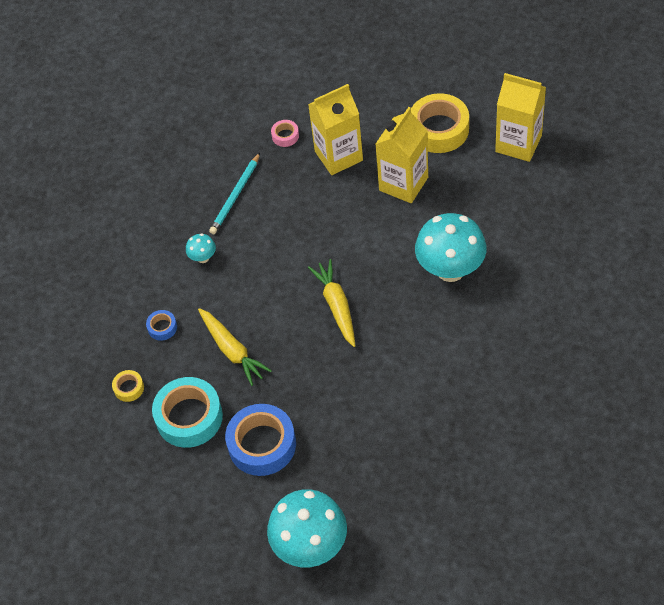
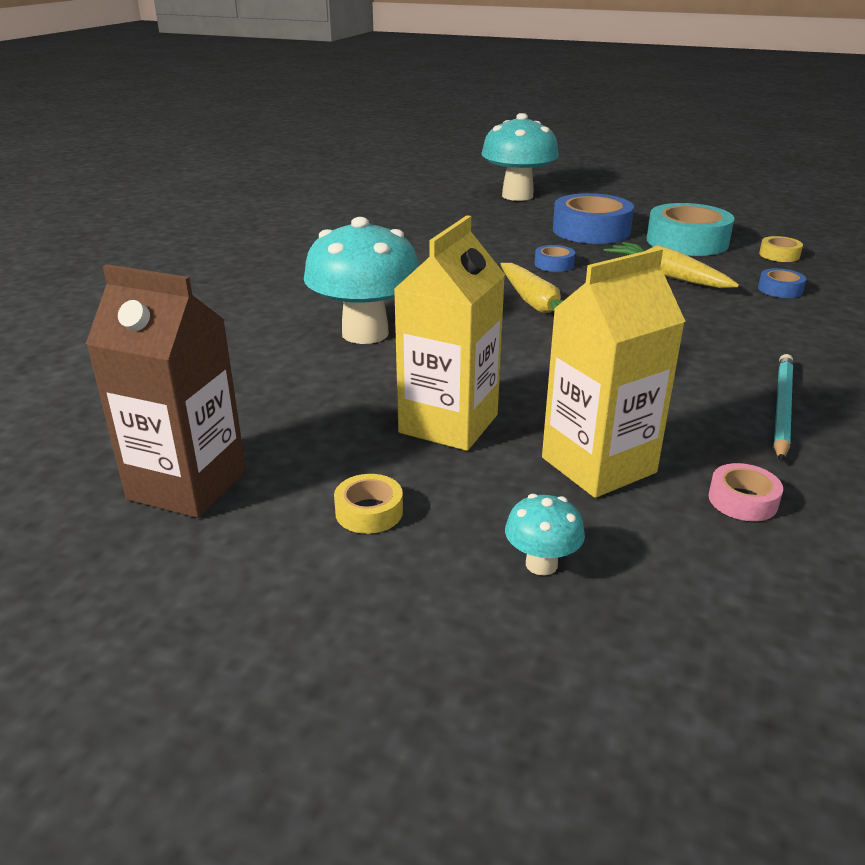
camera: 170 degrees right, 25 degrees down
(203, 258) = (777, 342): turquoise mushroom -> turquoise mushroom (541, 564)
(311, 372) = (554, 264): none -> blue tape
(439, 129) = (369, 512): yellow tape -> yellow tape, size x0.46
(518, 143) = (187, 485): yellow carton -> brown carton

